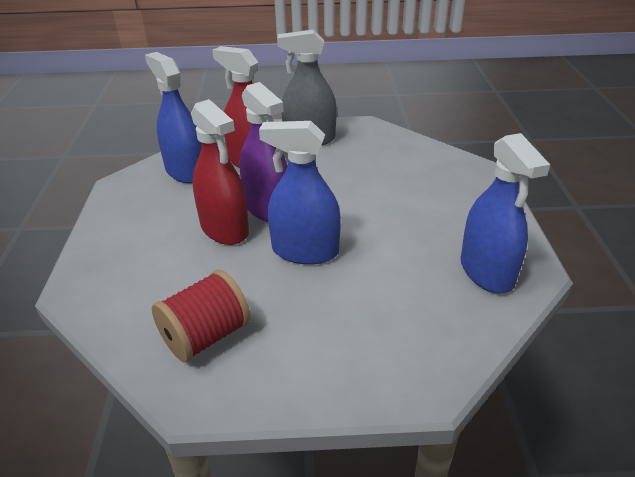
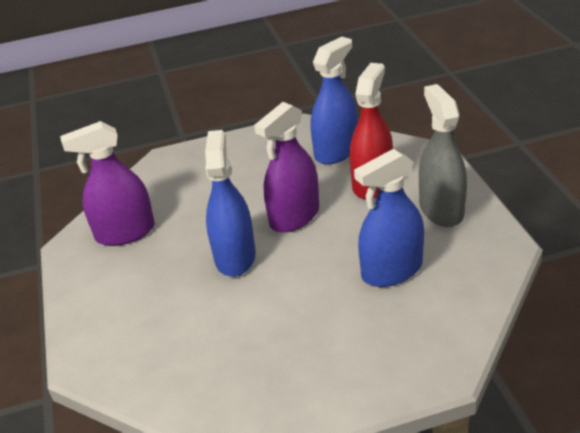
camera: 80 degrees right, 0 degrees up
(206, 336) = (125, 233): red spool -> purple spray bottle
(224, 229) = (254, 201): red spray bottle -> none
(486, 271) = (233, 391): blue spray bottle -> blue spray bottle (392, 270)

